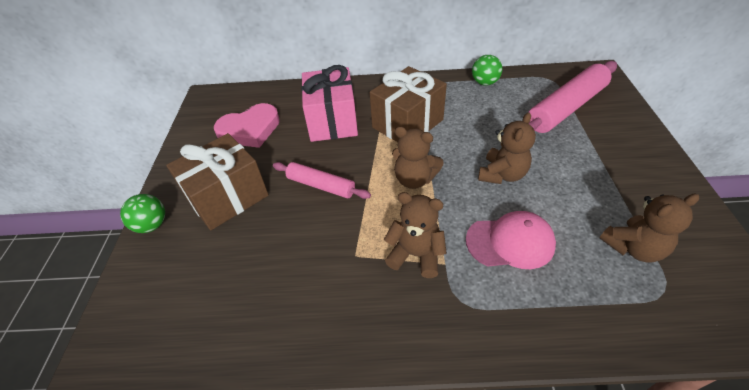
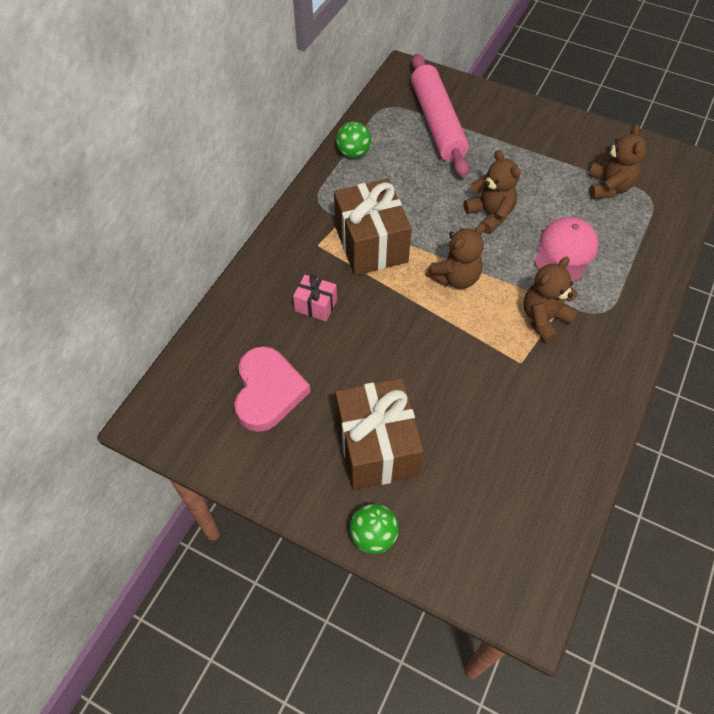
camera: 65 degrees left, 10 degrees up
(321, 186) = (415, 355): pink rolling pin -> none
(332, 121) = (316, 305): pink gift -> pink gift, size x0.48

